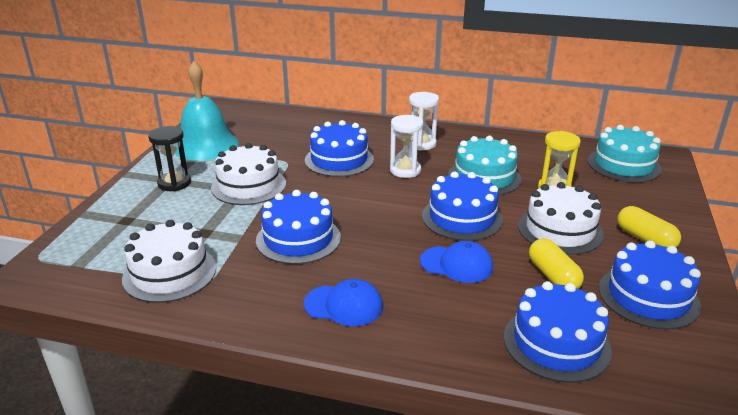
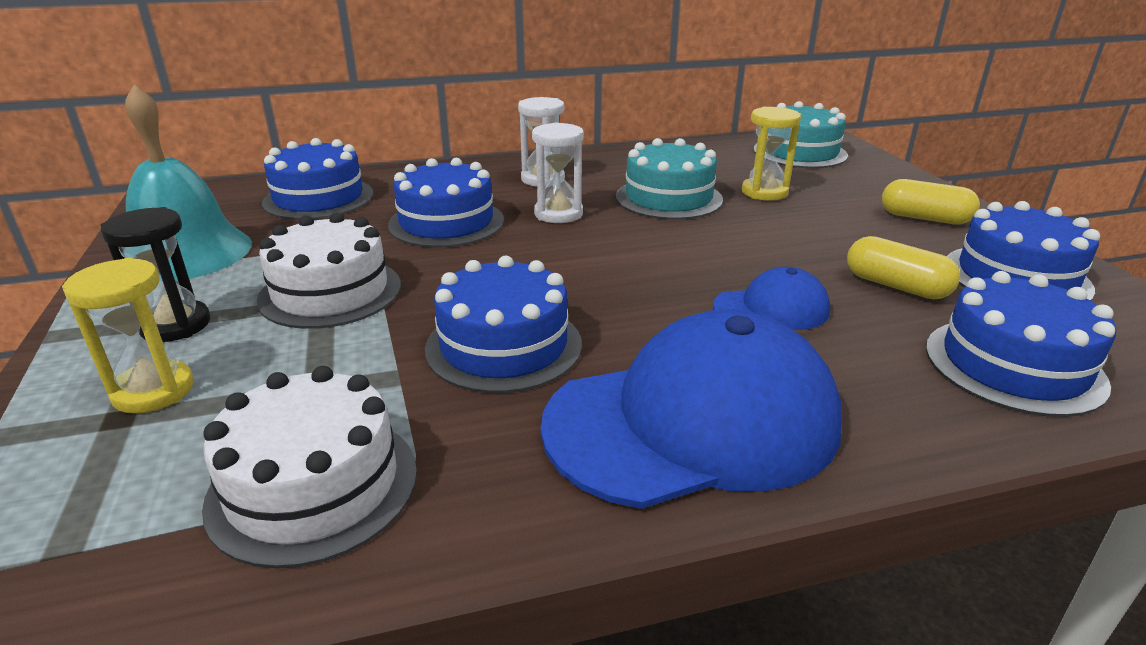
camera: 30 degrees left, 0 degrees up
(145, 212) = (153, 391): none -> yellow hourglass
(344, 305) = (693, 421): blue cap -> blue cap, size x2.05
(462, 218) = (703, 250): blue cake -> blue cake (318, 198)
(560, 230) = (831, 233): white cake -> none

